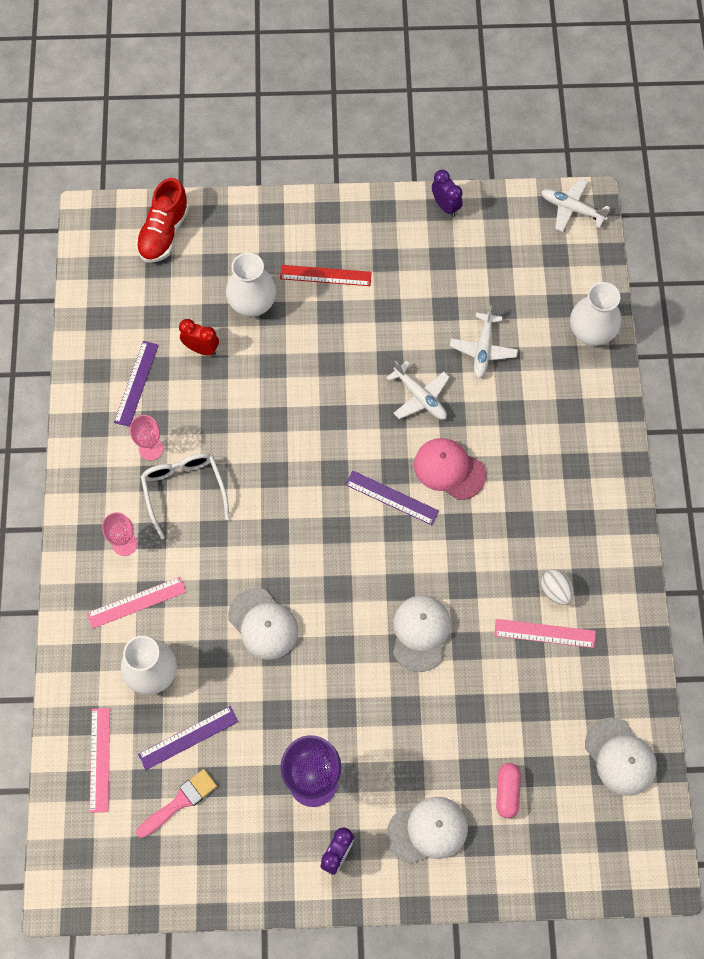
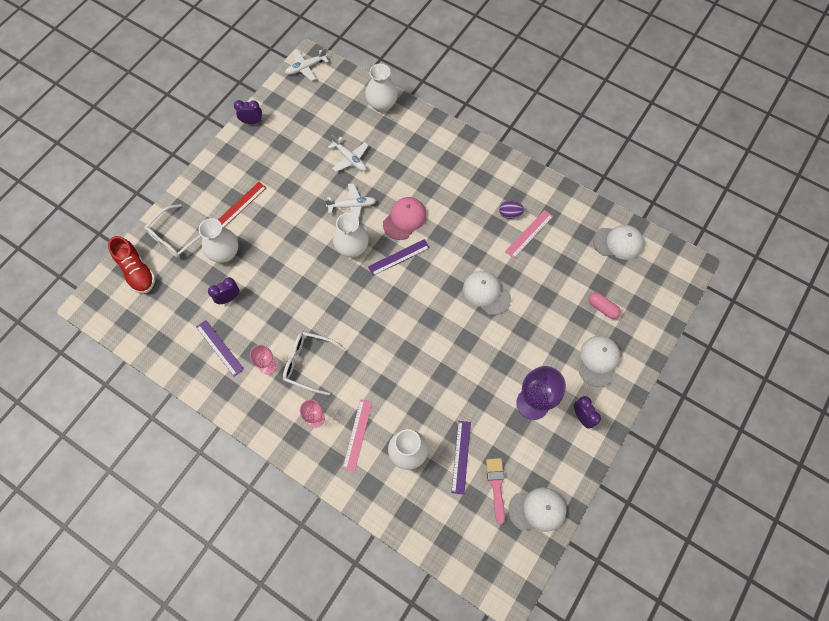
camera: 55 degrees left, 0 degrees up
(100, 759) = (439, 517): pink ruler -> none
(201, 349) = (229, 298): red clock -> purple clock
(233, 239) = (175, 237): none -> white glasses
(263, 624) = (422, 371): white cap -> white cap (537, 510)
(363, 436) = (352, 248): none -> white vase
(449, 469) = (404, 219): pink cap -> pink cap turned 150 degrees clockwise
(555, 591) = (510, 214): white egg -> purple egg

